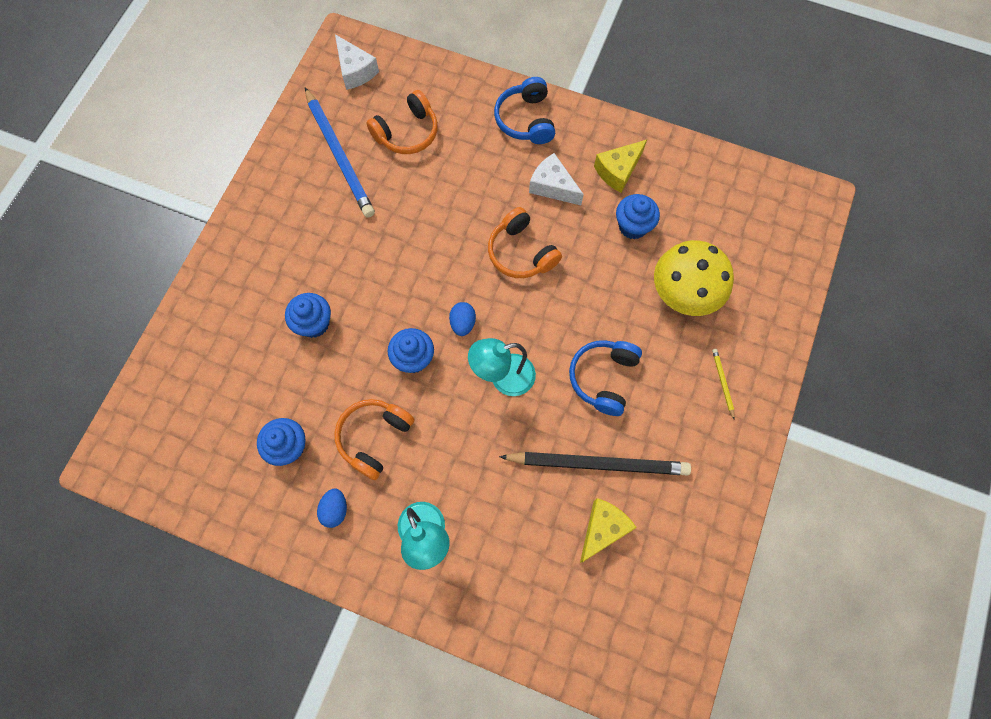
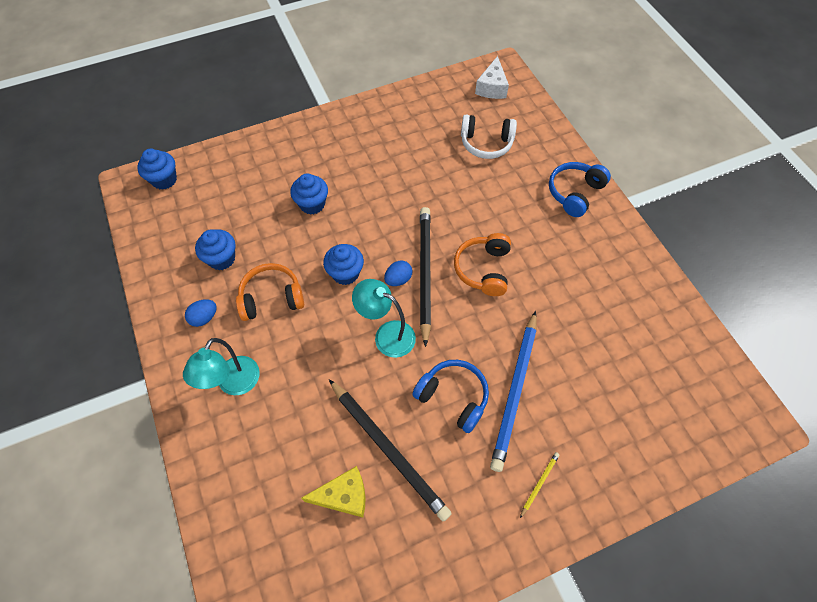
camera: 45 degrees right, 10 degrees down
(339, 155) = (431, 125): blue pencil -> blue pencil (515, 391)
(407, 133) = (486, 143): orange headphones -> white headphones
(478, 298) = (424, 273): none -> black pencil
(552, 186) = (549, 247): white cheese -> none
(603, 378) = (453, 397): blue headphones -> blue headphones turned 60 degrees clockwise
(618, 171) = (609, 274): yellow cheese -> none
(633, 226) = (582, 318): blue cupcake -> blue cupcake (164, 180)
(684, 292) = (575, 394): yellow mushroom -> none

